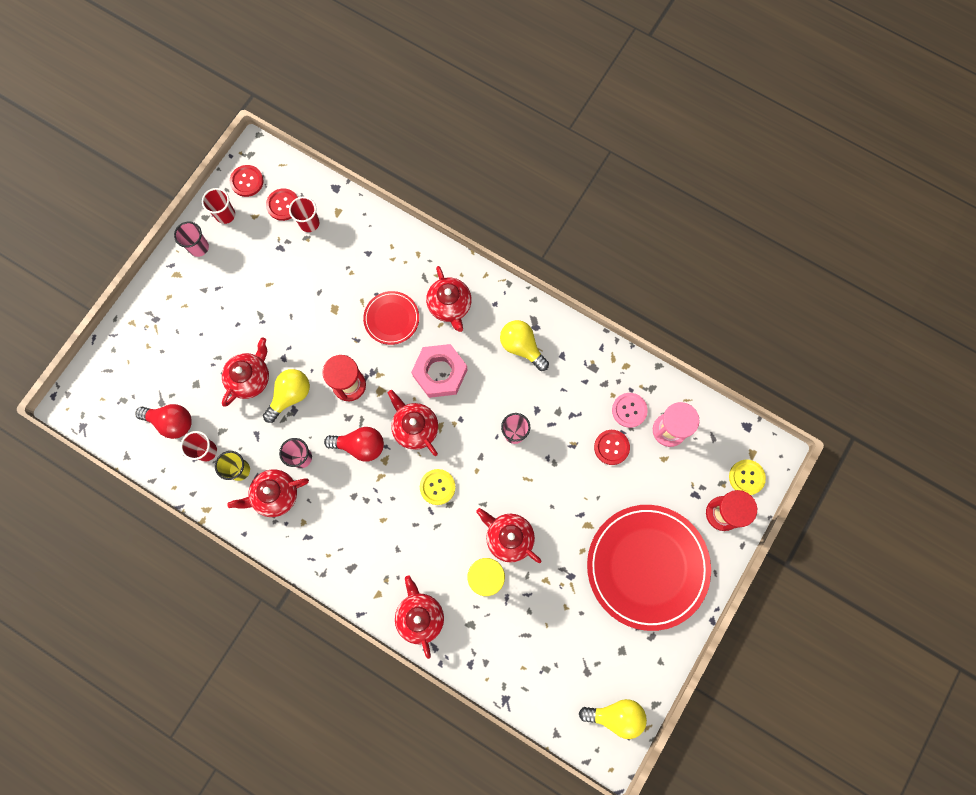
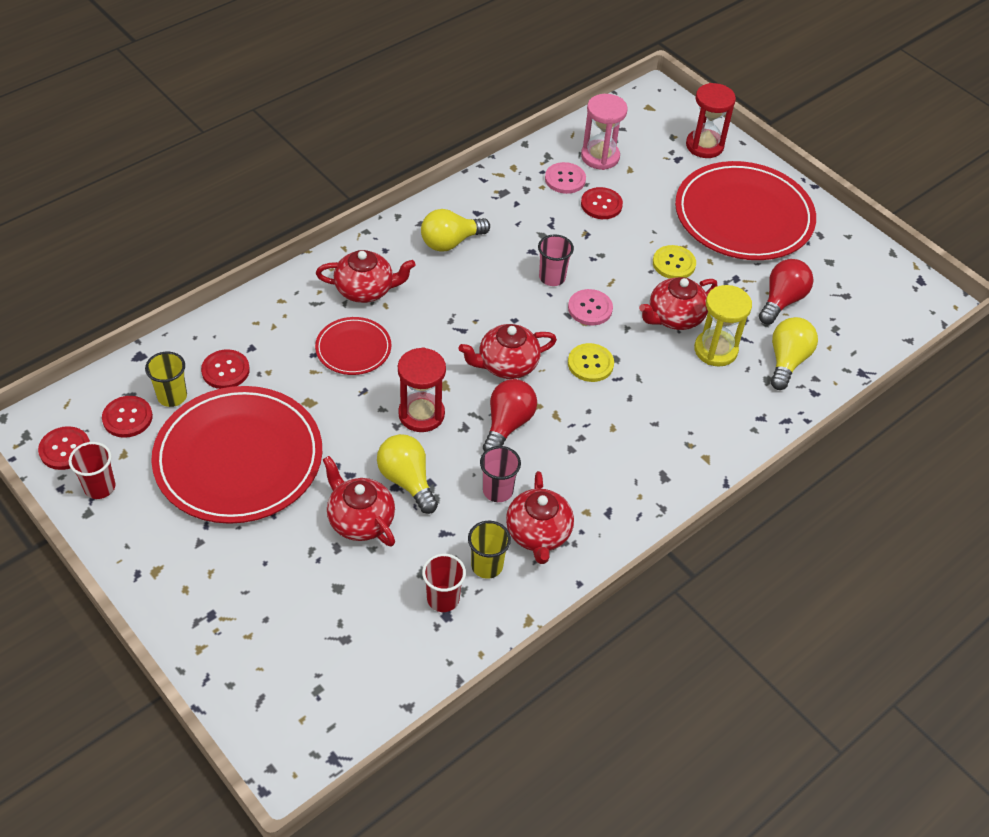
camera: 75 degrees left, 25 degrees down
(171, 422) = (381, 632): red light bulb -> red light bulb (781, 301)
(199, 247) = (130, 532): pink cup -> none
(273, 285) = (238, 458): none -> red plate
(309, 223) = (172, 396): red cup -> yellow cup
(342, 245) = (225, 370): none -> red button
(420, 616) = (745, 424): red teapot -> none
(440, 373) = (447, 322): pink nut -> none
(493, 471) = (590, 308): none -> pink button
(616, 715) = (898, 286): yellow light bulb -> yellow light bulb (787, 361)
(746, 477) = (672, 118): yellow button -> yellow button (674, 263)

